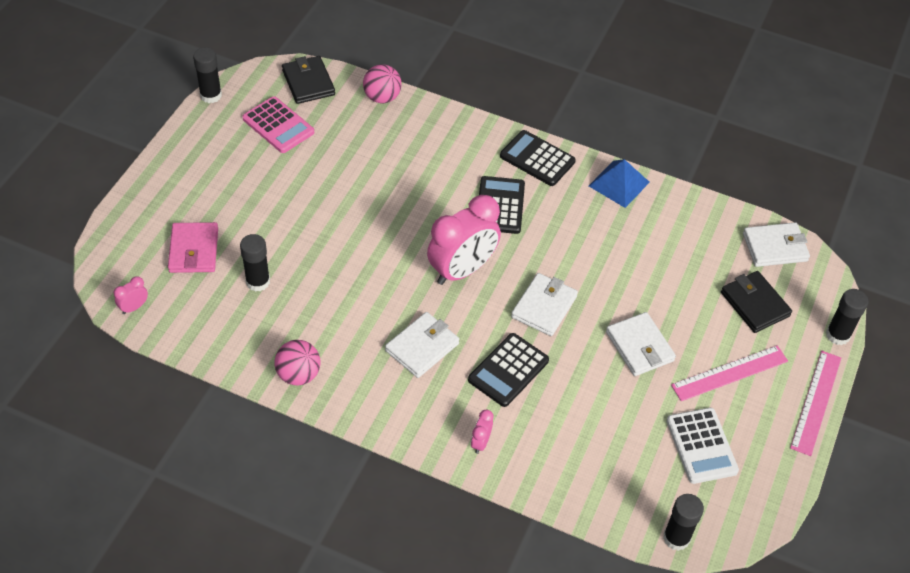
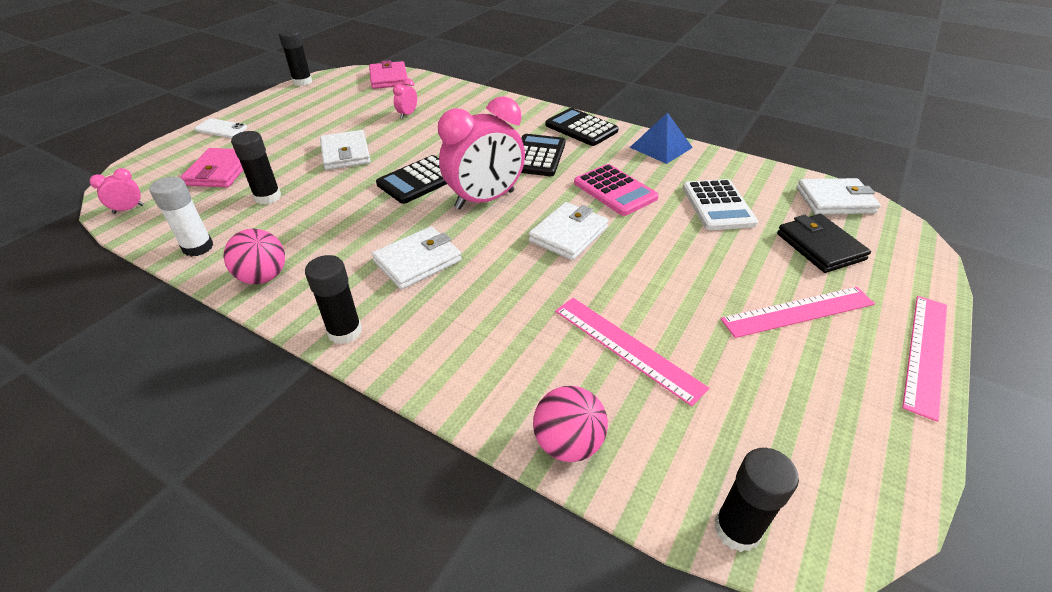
camera: 10 degrees right, 10 degrees down
(160, 185) = (221, 129): none -> white phone
(225, 347) = (198, 247): none -> white glue stick
(278, 125) = (349, 99): pink calculator -> pink calculator (615, 190)
(308, 82) = (389, 78): black wallet -> pink wallet
(382, 97) = (448, 88): pink ball -> pink ball (568, 443)
(480, 442) = (457, 365): pink clock -> pink clock (407, 114)
(508, 370) = (513, 290): black calculator -> black calculator (419, 180)
(602, 417) = (627, 347): none -> pink ruler
(639, 346) = (679, 277): white wallet -> white wallet (345, 153)
(701, 446) = (767, 394): white calculator -> white calculator (718, 205)
(837, 335) = (934, 282): black glue stick -> black glue stick (345, 331)

